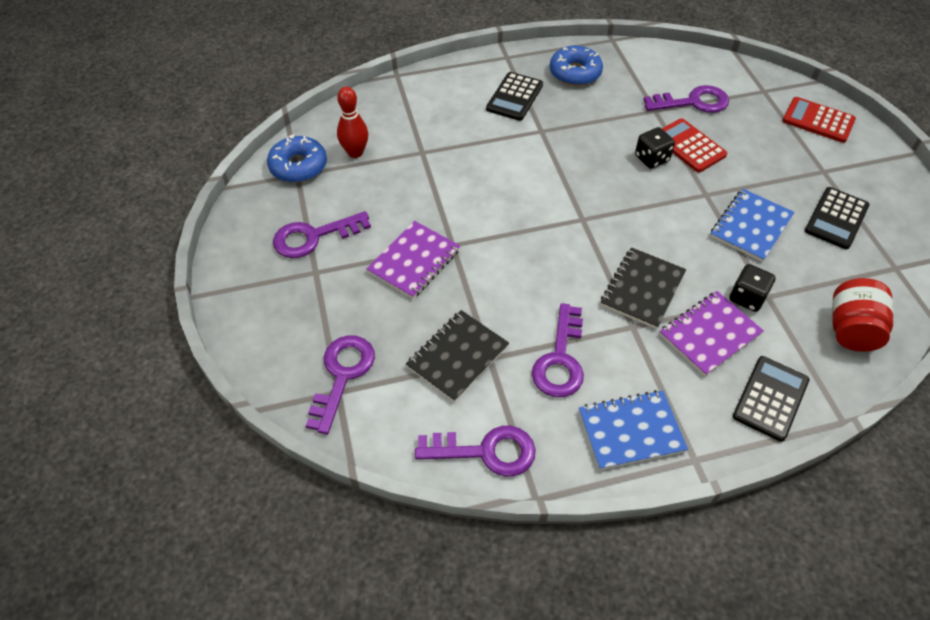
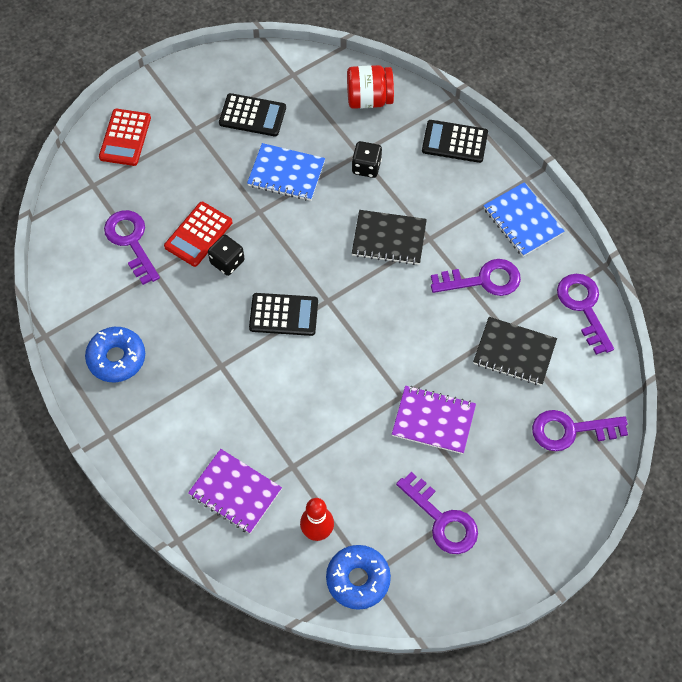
camera: 110 degrees left, 10 degrees up
(515, 97) = (176, 405): black calculator -> black calculator (283, 315)
(709, 334) = (414, 186): purple notebook -> purple notebook (235, 492)

